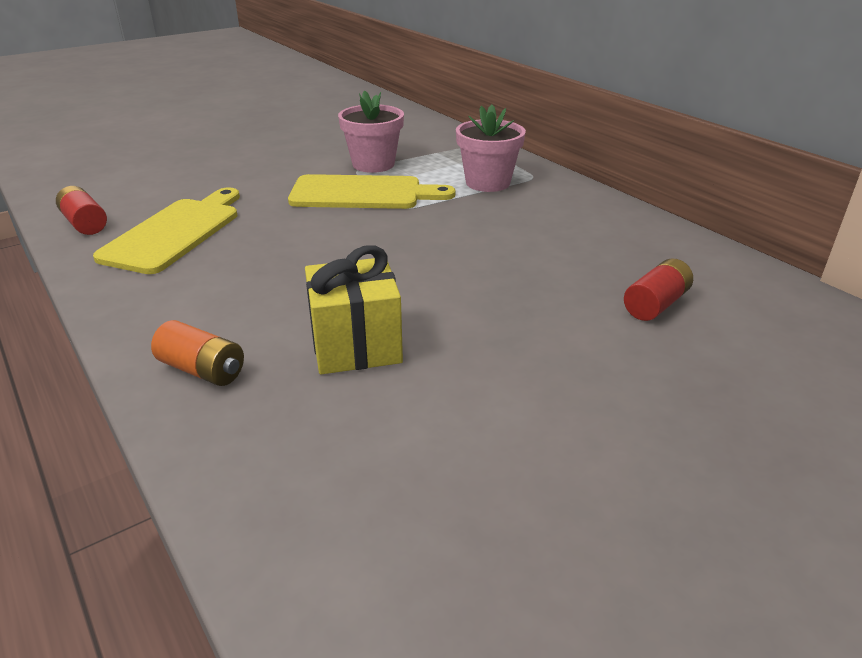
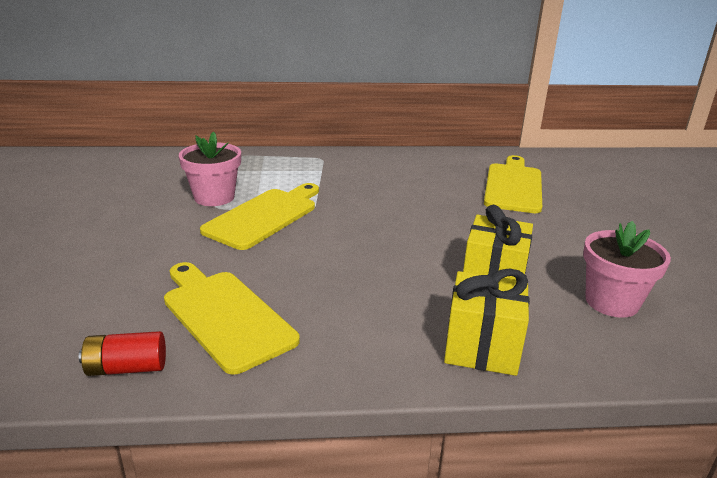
camera: 60 degrees left, 5 degrees down
(202, 370) = (482, 348): orange battery -> yellow gift
(487, 183) = (310, 173): pink flower pot -> pink flower pot (611, 302)
(655, 304) = (513, 186): red battery -> yellow cutting board

